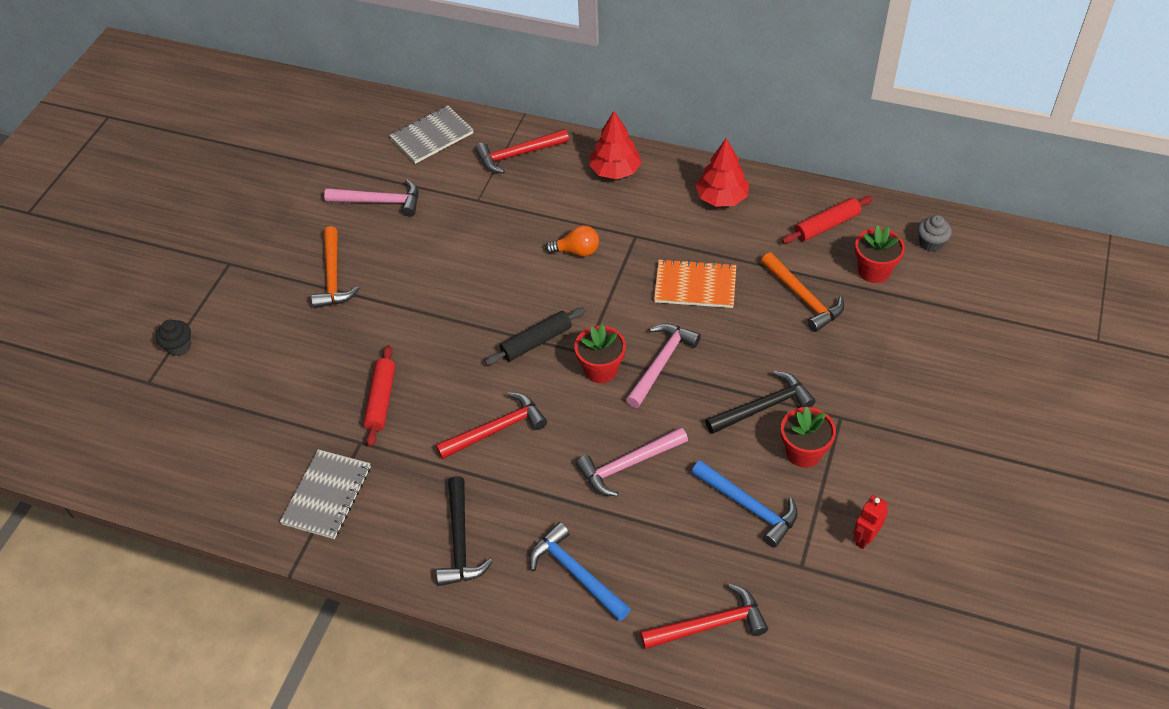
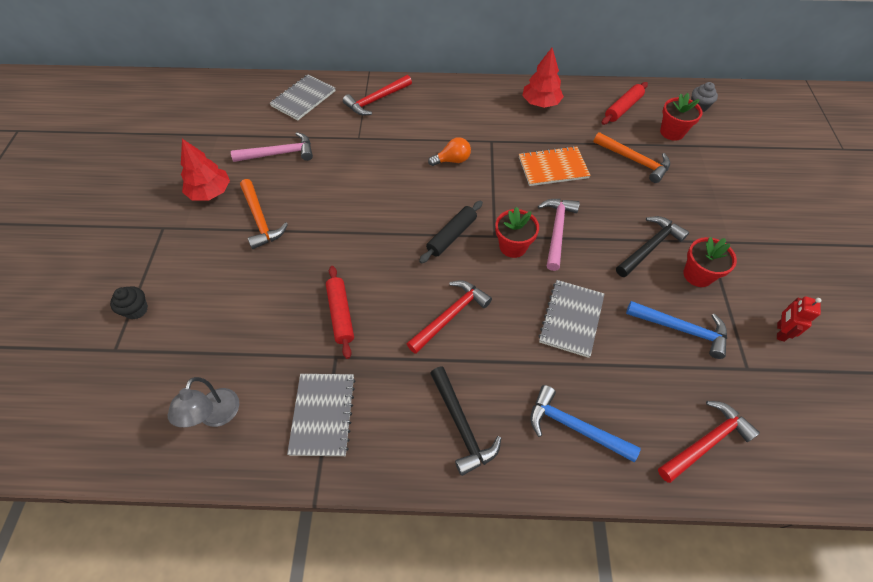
camera: 20 degrees left, 5 degrees up
(225, 470) = (216, 416): none -> grey lamp
(615, 171) = (455, 98): red tree -> red tree (210, 192)
(628, 465) = (571, 319): pink hammer -> grey notebook

